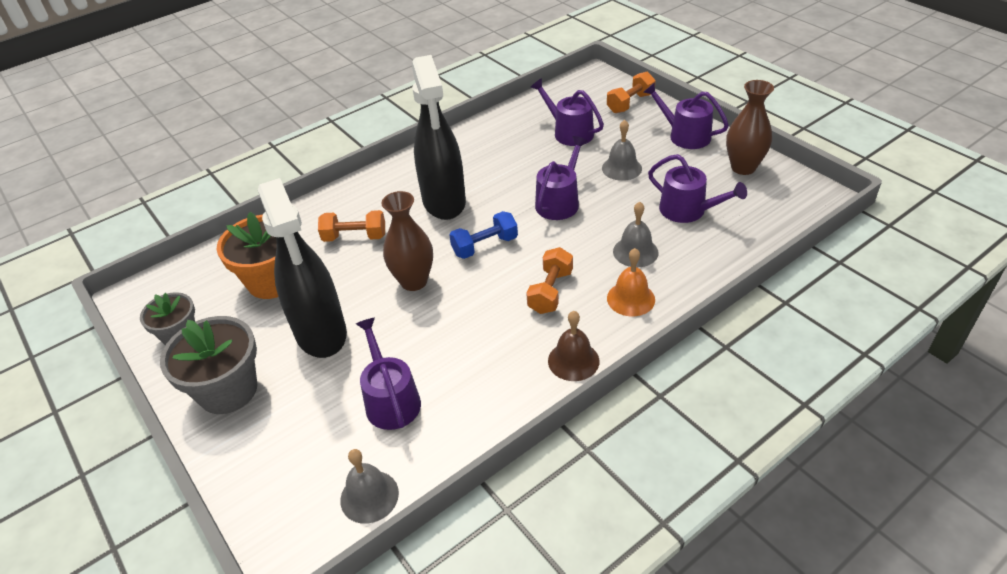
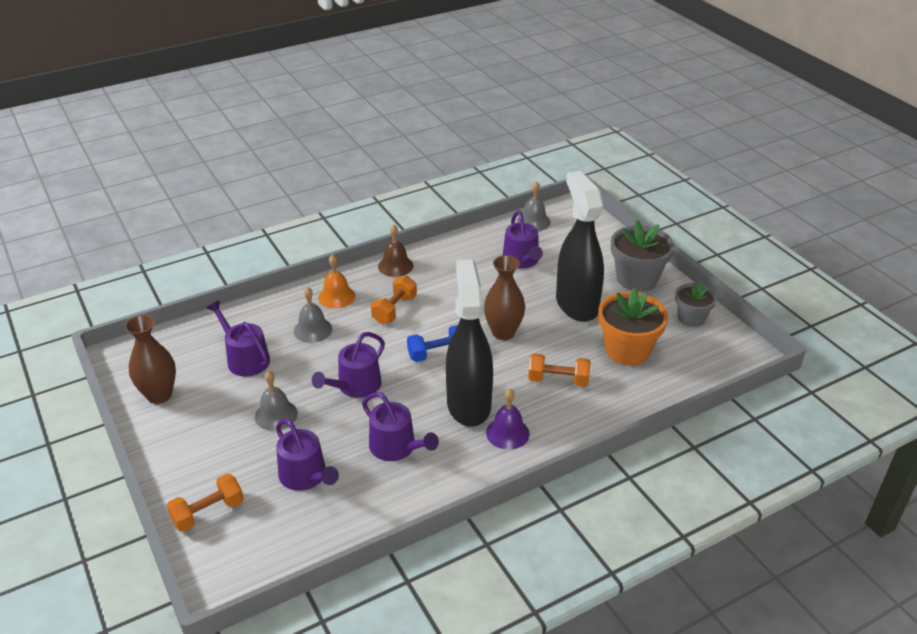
camera: 175 degrees left, 5 degrees down
(406, 184) = (507, 433): none -> purple bell
(685, 135) = (183, 447): purple watering can -> purple watering can (396, 447)

